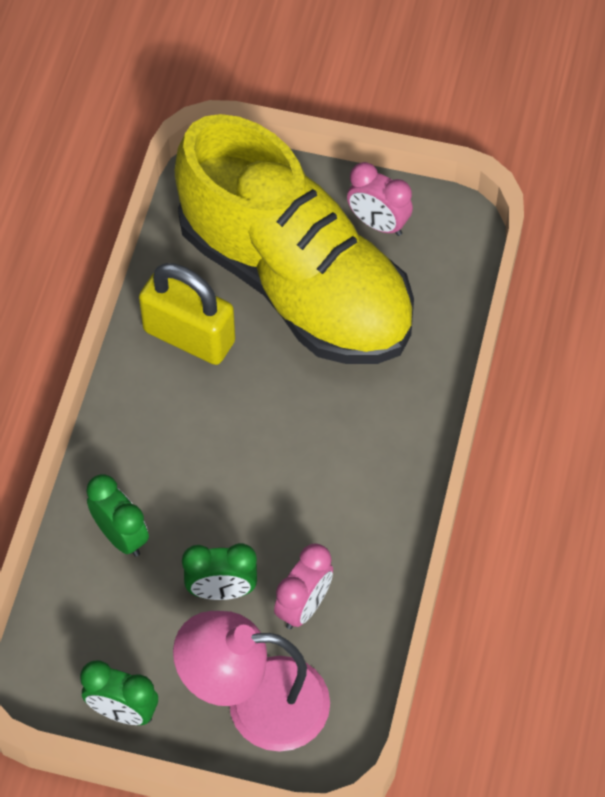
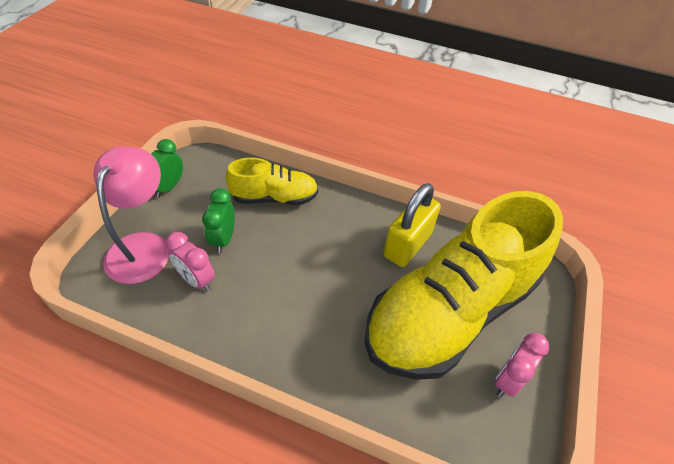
camera: 95 degrees right, 10 degrees down
(121, 536) = (274, 197): green clock -> yellow shoe

